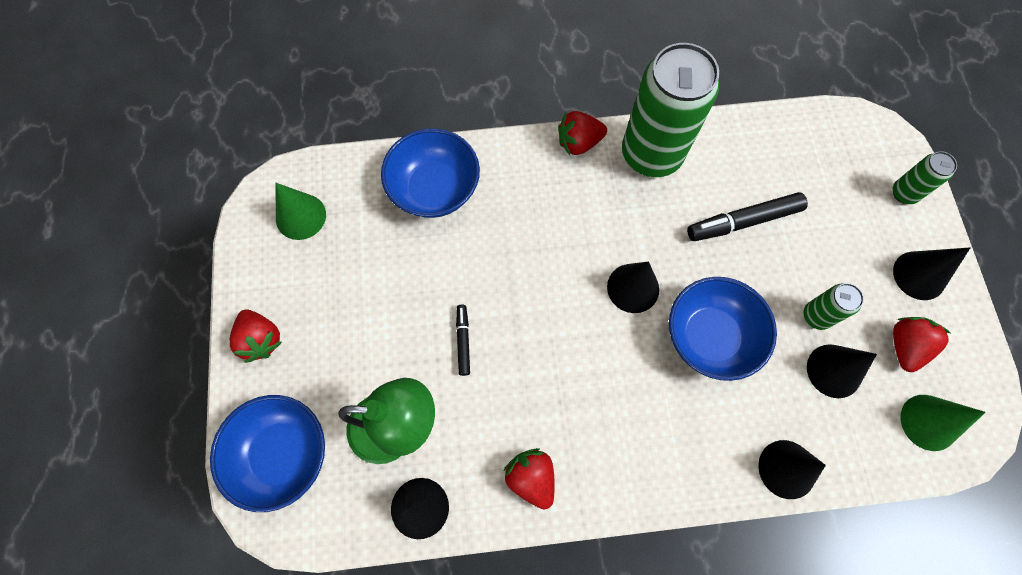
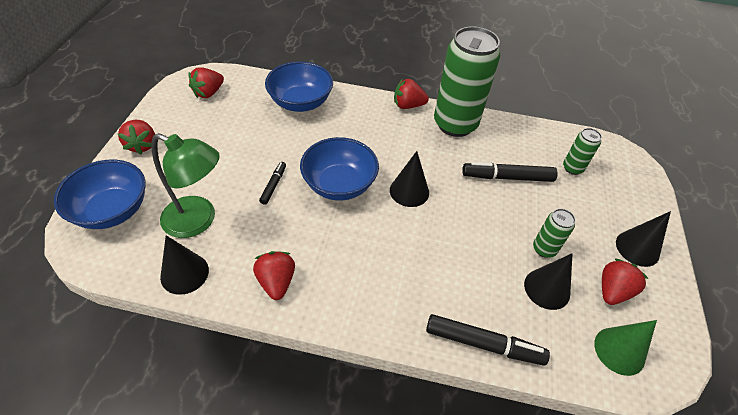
camera: 15 degrees right, 20 degrees down
(301, 216) = (209, 93): green cone -> red strawberry
(710, 337) = (455, 237): blue bowl -> blue bowl (339, 184)
(787, 469) = (483, 344): black cone -> black marker
(904, 193) = (638, 195): green can -> green can (572, 168)

